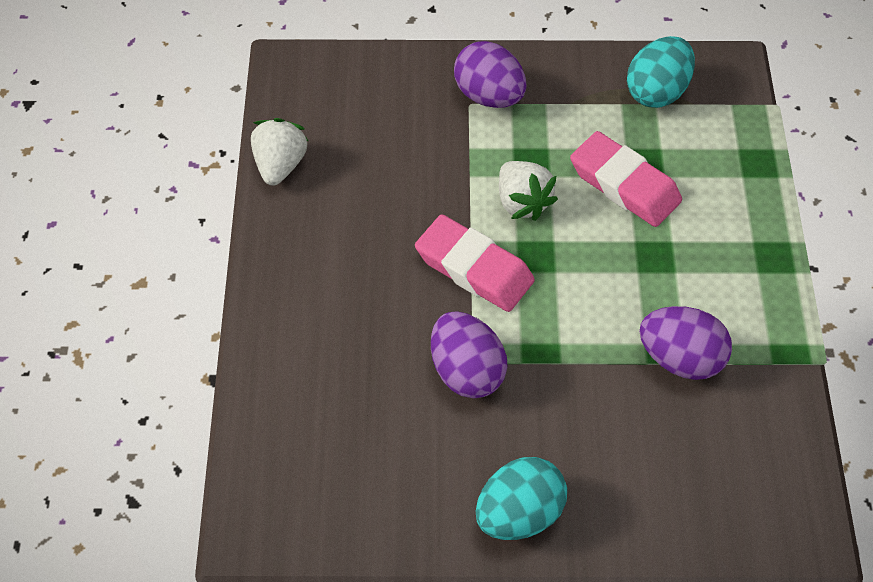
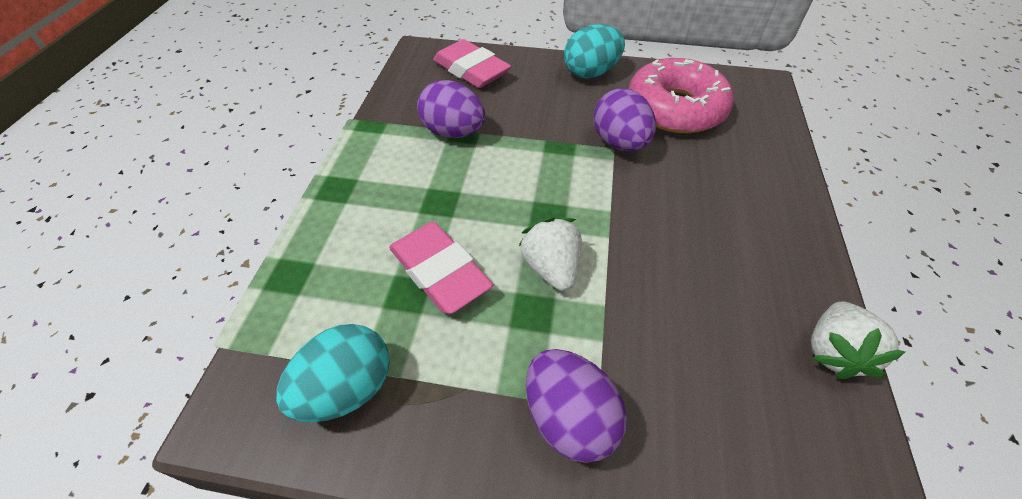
camera: 170 degrees left, 5 degrees down
(392, 449) = (675, 108): none -> pink donut
(474, 269) = (607, 213): pink eraser -> pink eraser (471, 70)

